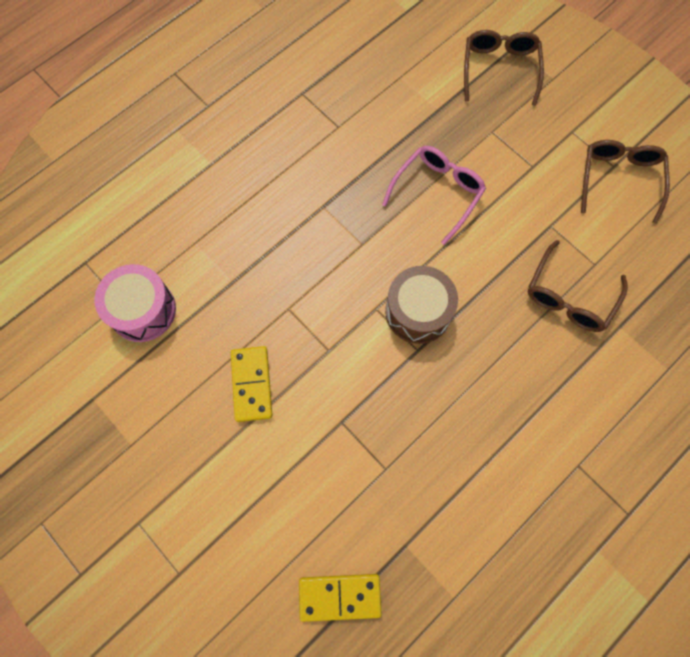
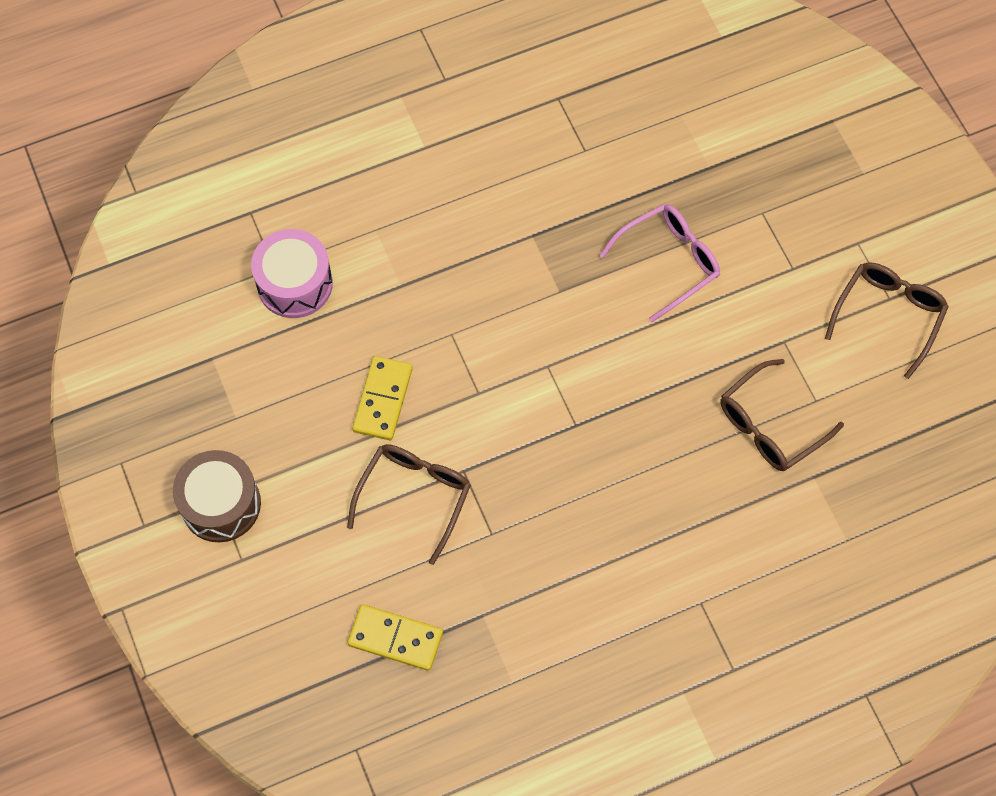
camera: 20 degrees right, 5 degrees down
(418, 312) = (592, 385): brown drum -> brown drum (221, 504)
(499, 69) = (803, 142): brown glasses -> brown glasses (414, 496)

